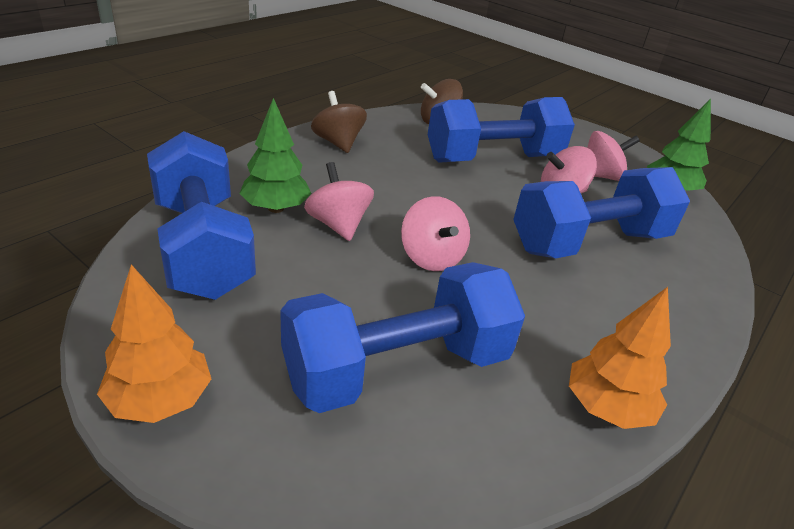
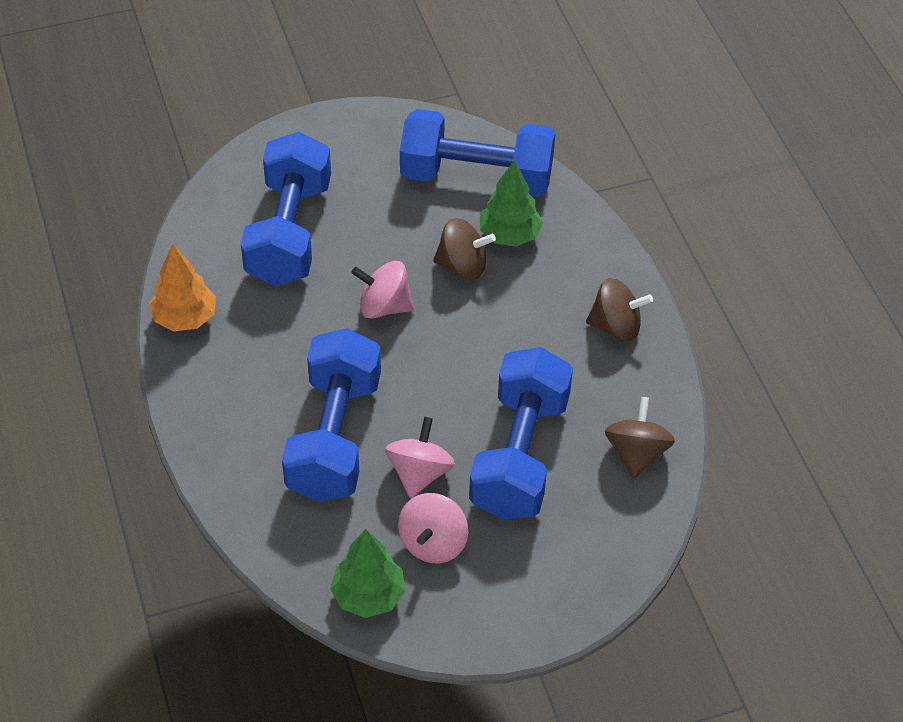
camera: 125 degrees right, 15 degrees up
(160, 400) = (338, 126): orange tree -> none
(338, 225) = (463, 266): pink spinning top -> brown spinning top

